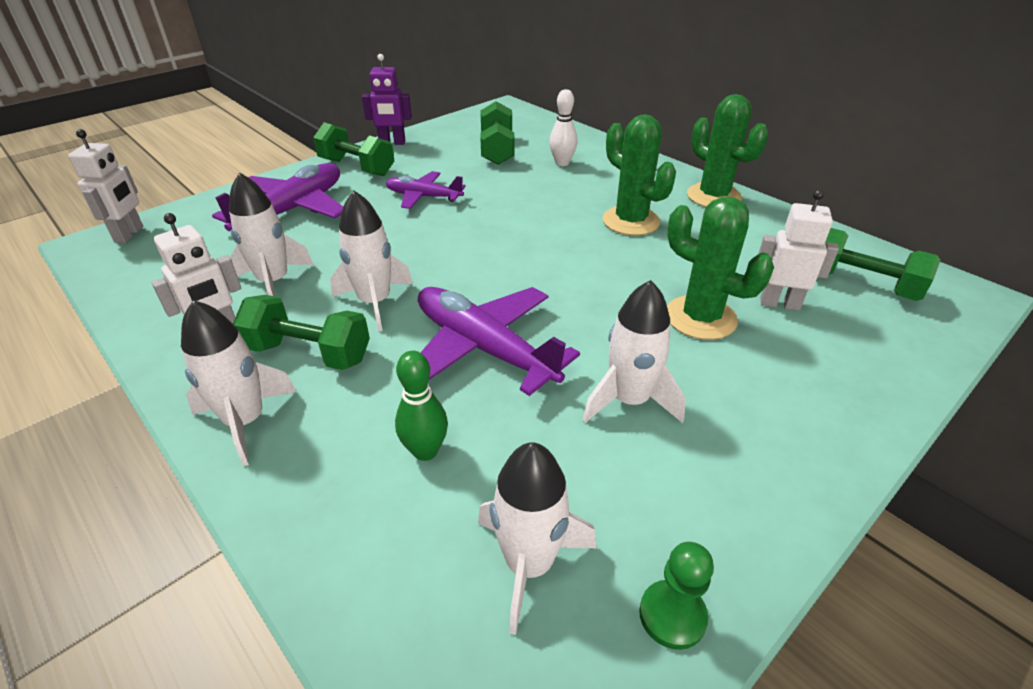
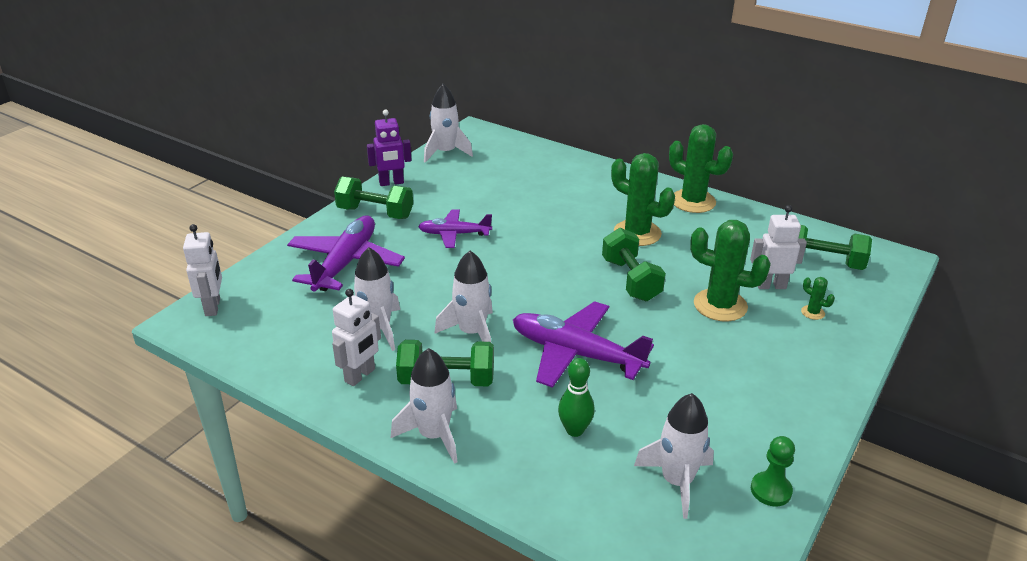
camera: 15 degrees left, 5 degrees down
(497, 150) = (492, 178): green dumbbell -> green dumbbell (631, 280)
(562, 163) = (555, 185): white bowling pin -> none
(629, 400) = (695, 372): white rocket -> white rocket (446, 152)
(828, 346) = (812, 312): none -> green cactus

